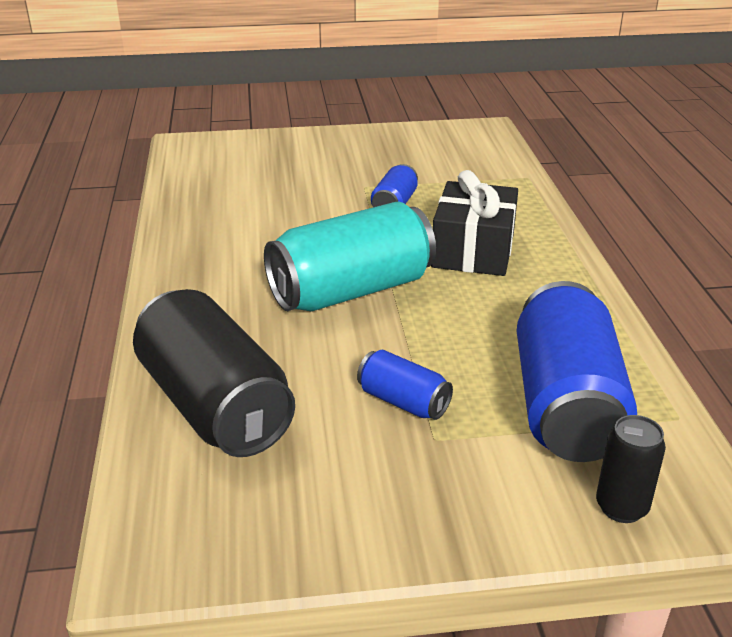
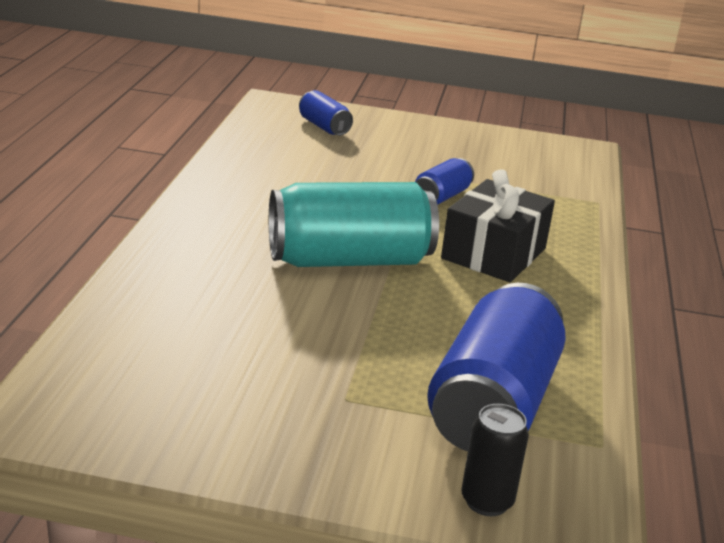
camera: 15 degrees right, 5 degrees down
(214, 406) = (163, 321): black can -> none
(403, 402) = (336, 362): blue can -> blue can (324, 127)

